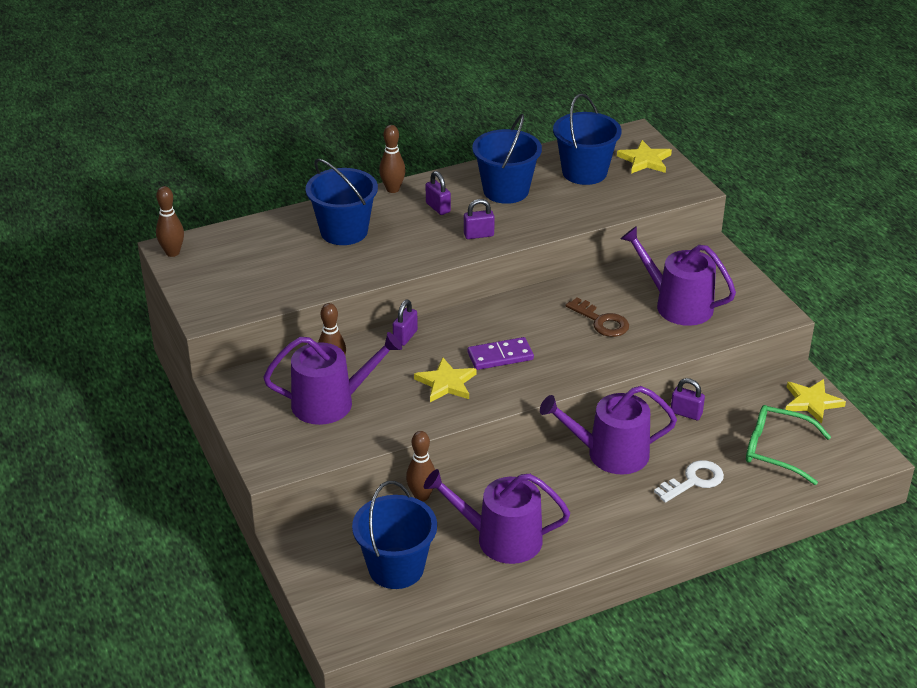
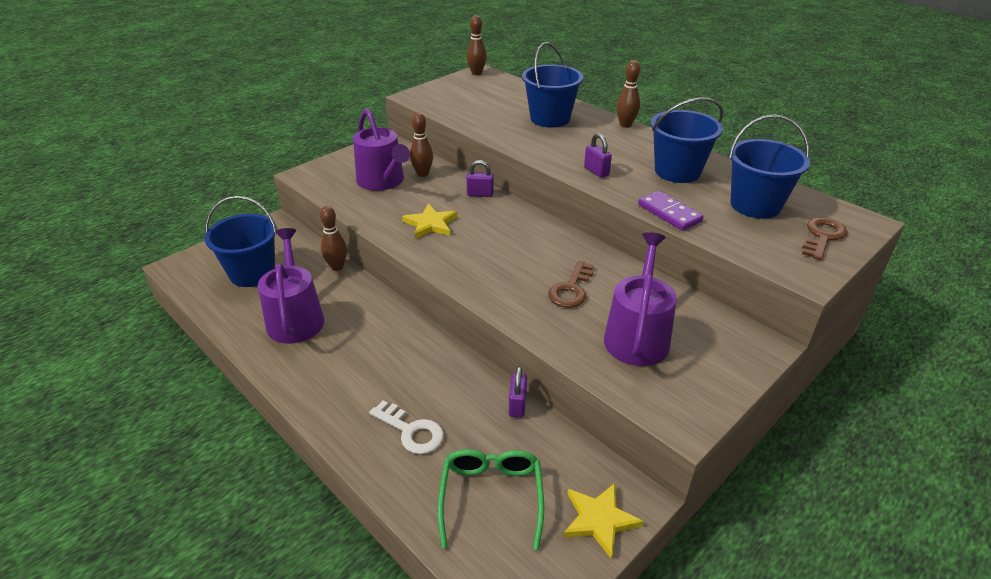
camera: 70 degrees right, 0 degrees up
(438, 208) = (619, 147): purple padlock -> none
(500, 356) = (482, 242): purple domino -> purple domino (669, 213)
(609, 454) = (429, 361): purple watering can -> none
(645, 160) = (822, 237): yellow star -> brown key

